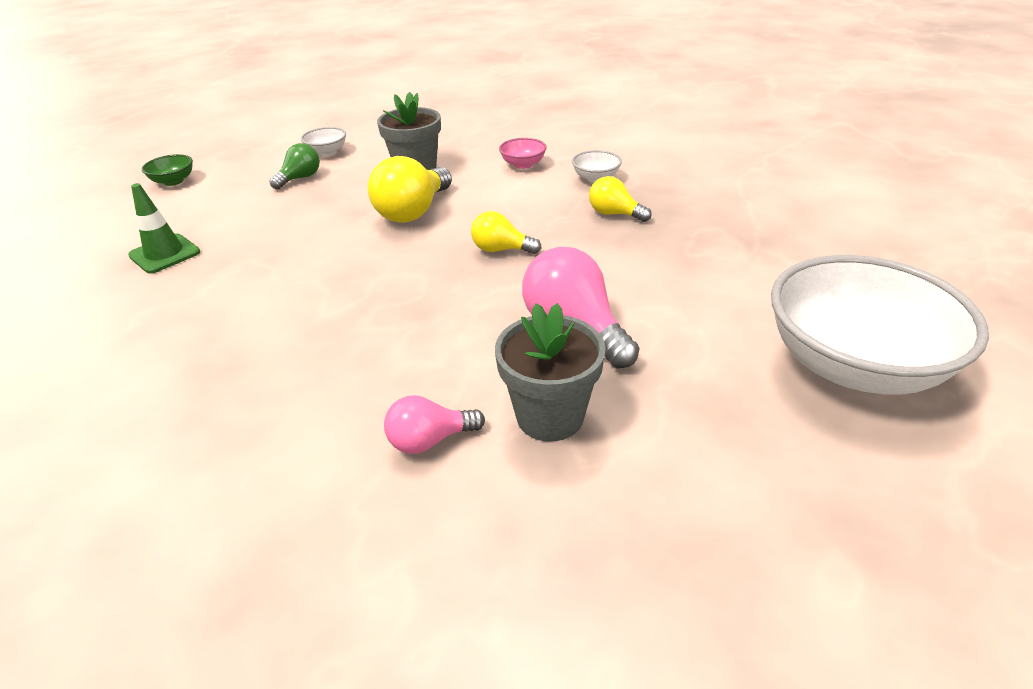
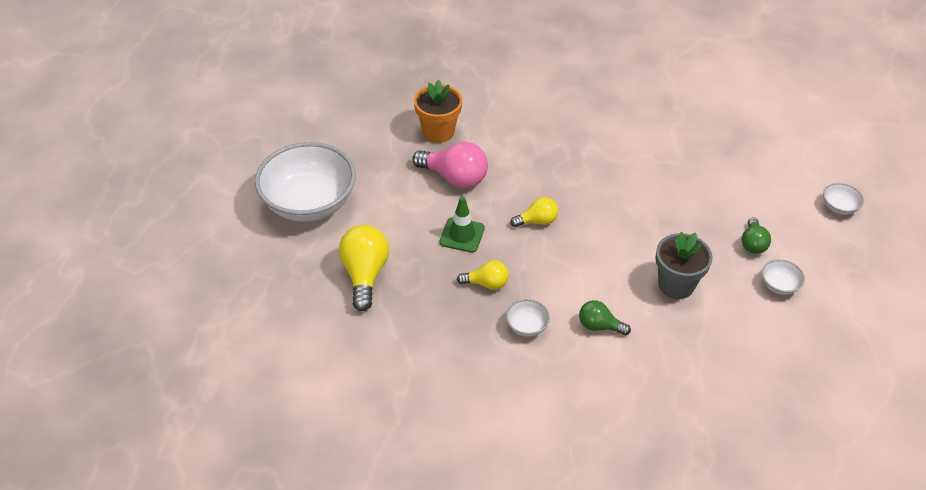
camera: 150 degrees right, 10 degrees up
(164, 254) = (733, 148): green traffic cone -> green traffic cone (462, 235)
(173, 181) = (839, 207): green bowl -> white bowl
(413, 212) = (627, 236): yellow light bulb -> yellow light bulb (365, 274)
(429, 440) = (480, 107): pink light bulb -> none
(523, 164) = (599, 326): pink bowl -> green light bulb
(550, 416) = (438, 132): grey flower pot -> orange flower pot

